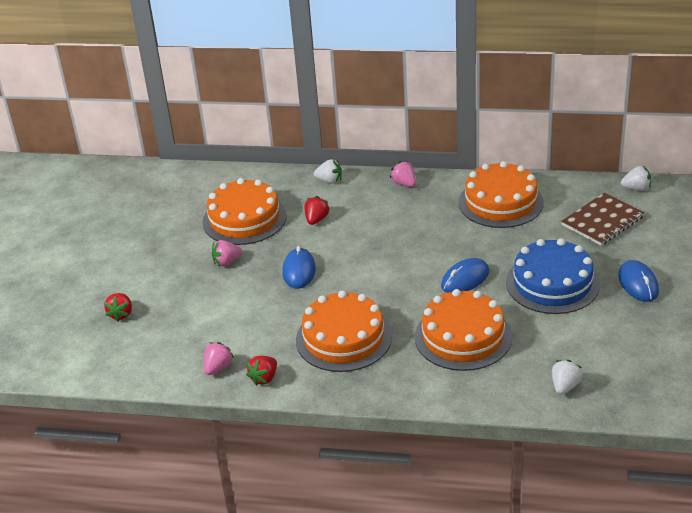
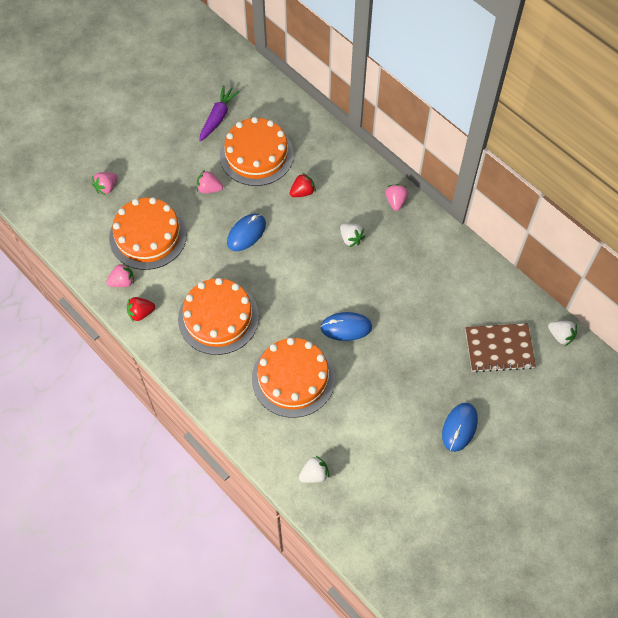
camera: 35 degrees right, 25 degrees up
(121, 314) = (106, 187): red strawberry -> pink strawberry
(177, 214) = (218, 117): none -> purple carrot
(329, 181) = (347, 159): white strawberry -> white strawberry (351, 239)
(500, 202) = (445, 272): orange cake -> orange cake (148, 236)
(552, 283) = (400, 379): blue cake -> none

